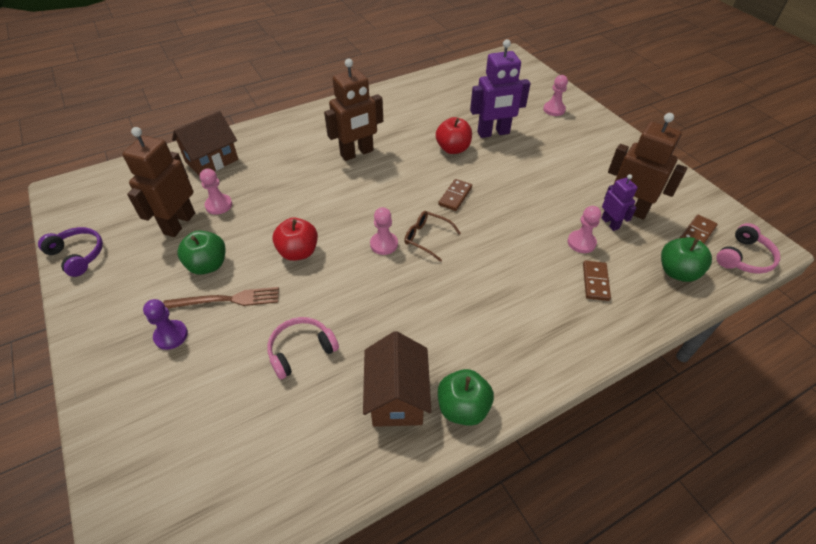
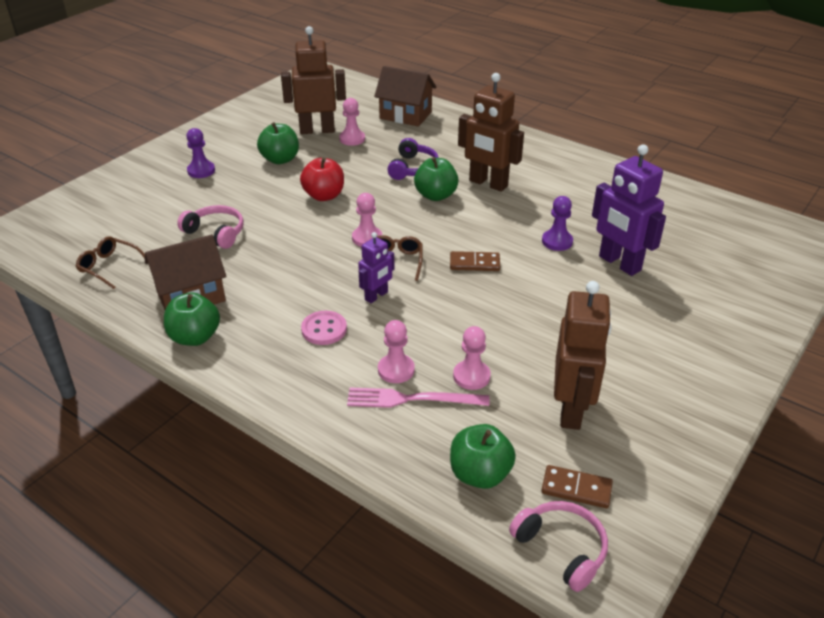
camera: 65 degrees right, 10 degrees down
(78, 255) = (255, 105): purple headphones -> purple headphones (413, 168)
(227, 300) = (249, 181): brown fork -> none
(299, 466) = (109, 267): none -> brown glasses
(352, 185) = (436, 195): none -> green apple
(453, 149) = (557, 241): red apple -> purple pawn
(493, 309) = (324, 329): none -> pink button
(554, 109) = (729, 303): pink pawn -> pink pawn (396, 370)
(595, 282) = (412, 399): brown domino -> pink fork
(610, 223) = (527, 396): purple robot -> purple robot (376, 296)
(744, 258) = (562, 548): pink headphones -> pink headphones turned 150 degrees counterclockwise

